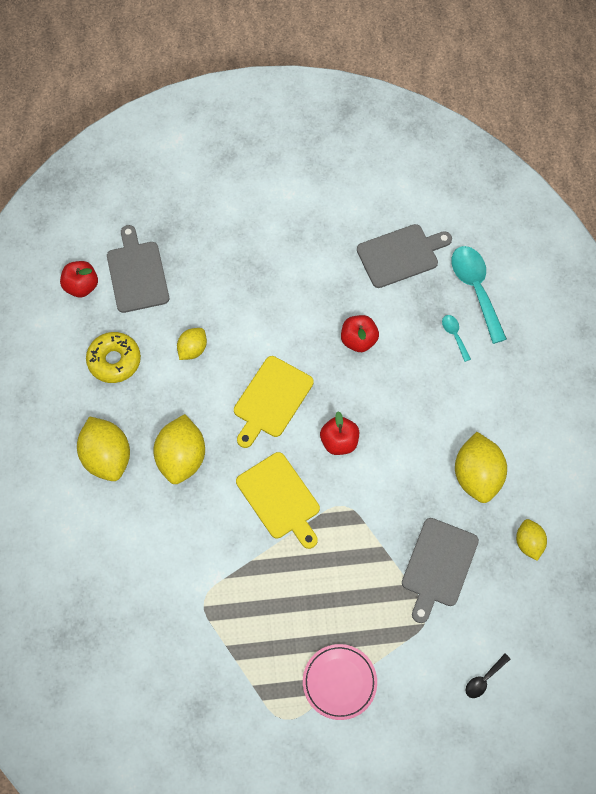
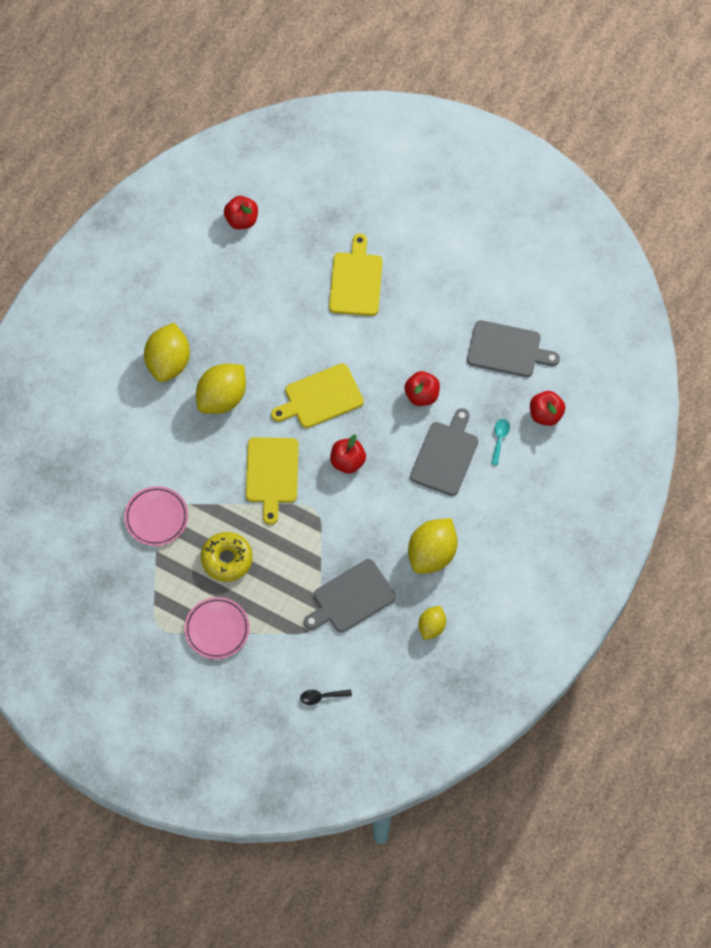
camera: 35 degrees right, 0 degrees up
(114, 361) = (225, 293): yellow donut -> yellow donut (227, 559)
(137, 273) = (291, 236): grey cutting board -> grey cutting board (445, 455)
(192, 349) = (290, 321): yellow lemon -> none
(202, 612) = (156, 517): none -> pink plate
(225, 277) = (356, 281): none -> yellow cutting board
(476, 289) = (545, 414): turquoise spoon -> red apple

